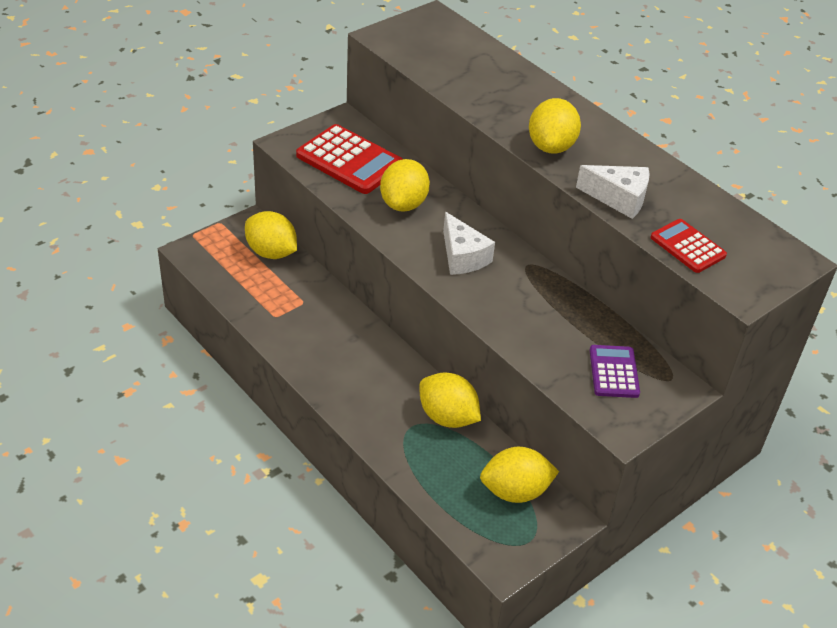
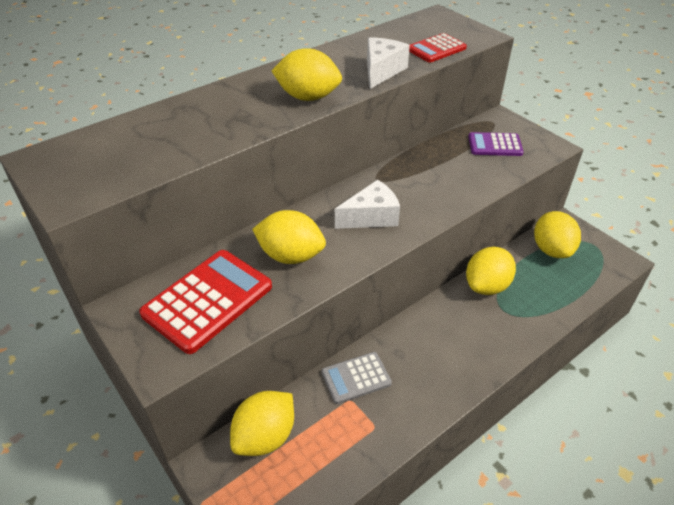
camera: 85 degrees left, 0 degrees up
(326, 306) = (356, 378): none -> grey calculator

